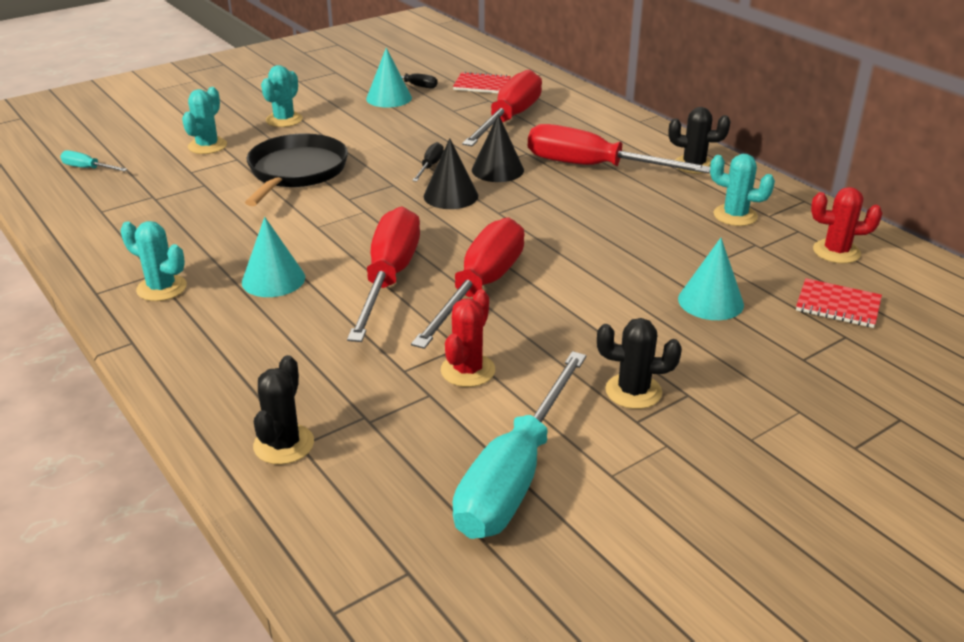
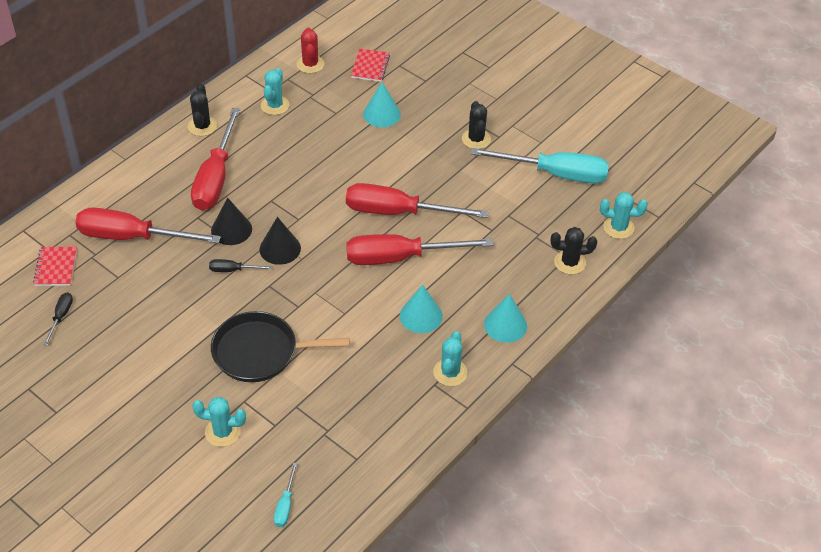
camera: 105 degrees left, 15 degrees up
(284, 120) = (156, 393): turquoise cactus -> turquoise cactus (618, 227)
(389, 98) = (95, 328): turquoise cone -> turquoise cone (505, 325)
(468, 370) = (482, 204): red cactus -> none

